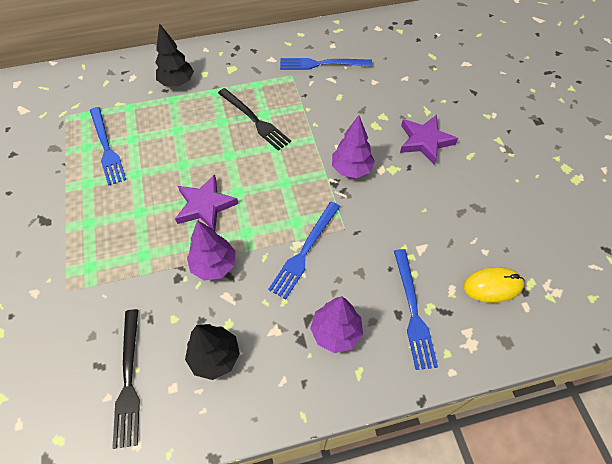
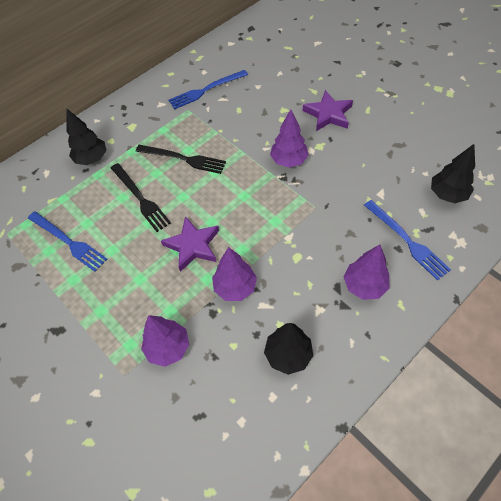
camera: 25 degrees left, 0 degrees up
(118, 288) = (168, 347): none -> purple tree
(128, 380) = (232, 412): black fork -> black fork (140, 198)
(304, 251) = (298, 239): blue fork -> none
(492, 286) = (447, 194): yellow mouse -> black tree

